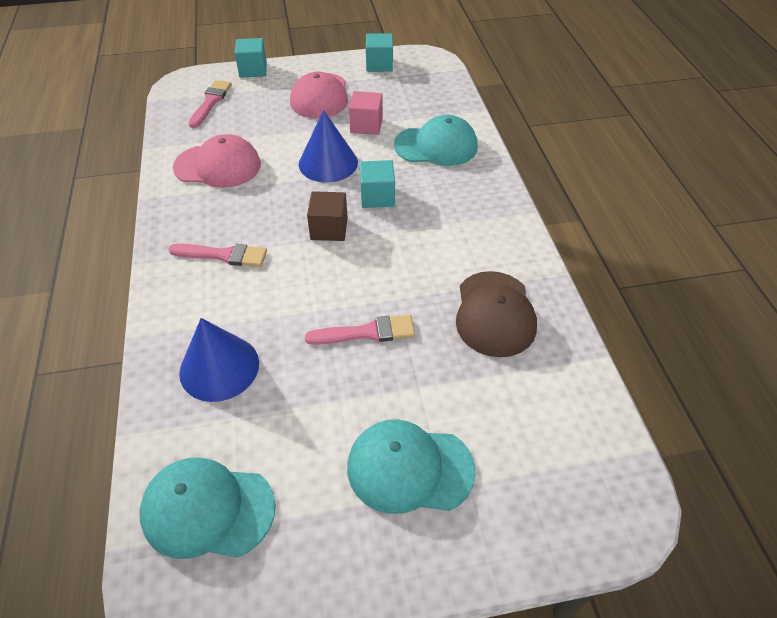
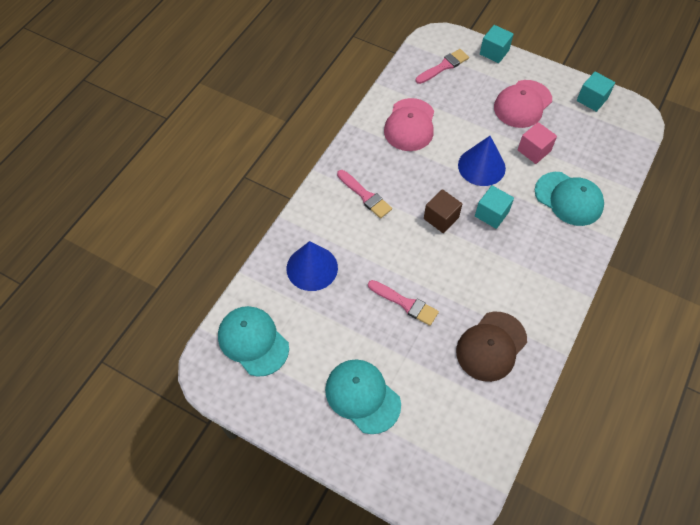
camera: 40 degrees right, 10 degrees up
(218, 166) = (410, 125): pink cap -> pink cap turned 60 degrees clockwise

